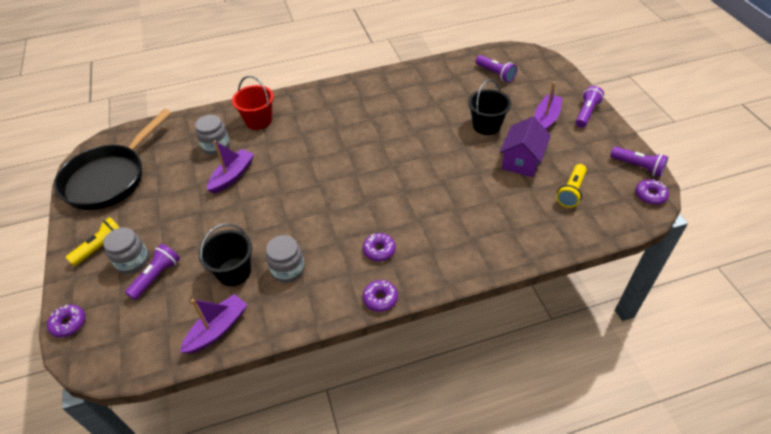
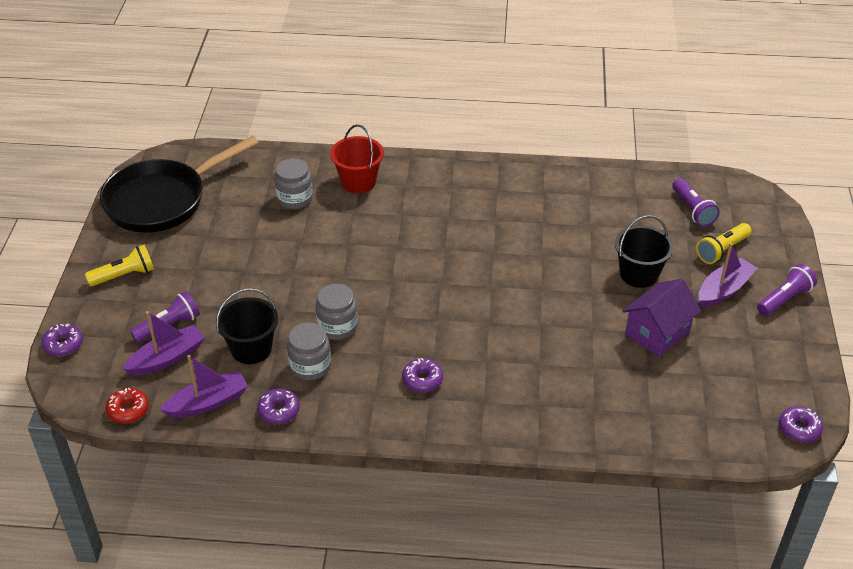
camera: 20 degrees right, 5 degrees down
(132, 261) = (151, 301): grey jar -> grey jar (337, 326)
(150, 361) = (128, 410): none -> red donut
(232, 176) = (297, 240): purple boat -> purple boat (167, 358)
(380, 298) = (396, 432): purple donut -> purple donut (279, 411)
(571, 191) = (697, 390): yellow flashlight -> yellow flashlight (722, 250)
(638, 167) = (807, 389): purple flashlight -> none

